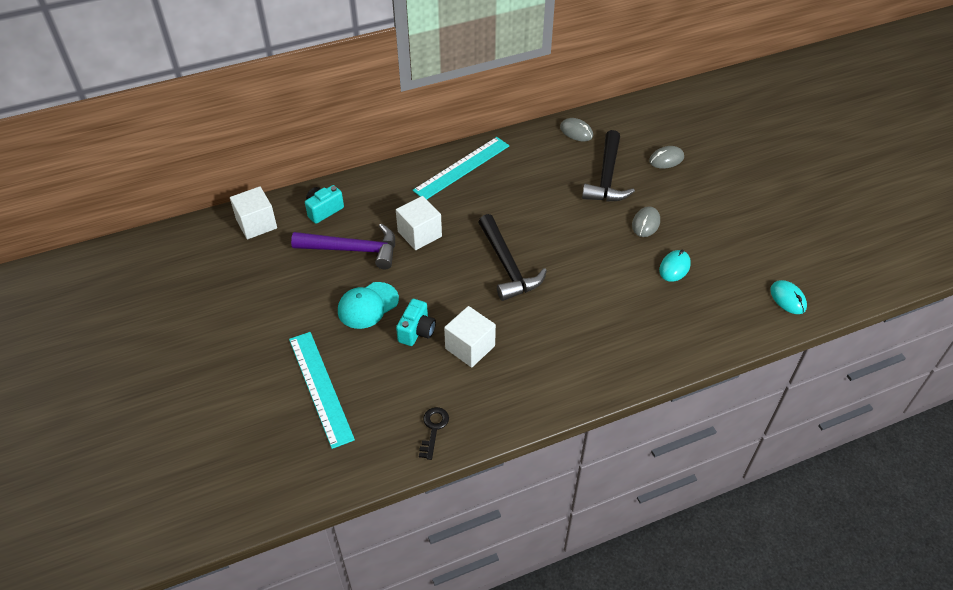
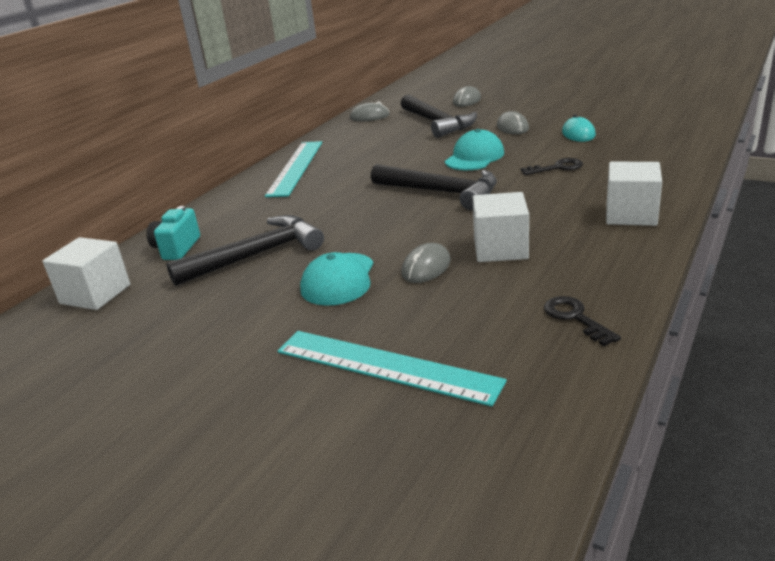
camera: 35 degrees left, 20 degrees down
(353, 250) = (256, 255): purple hammer -> black hammer
(417, 331) = (426, 267): turquoise camera -> grey mouse
(419, 234) = (317, 214): white cube -> white cube (631, 214)
(574, 242) = (474, 157): none -> turquoise cap
(605, 296) = (557, 168): none -> black key
(788, 299) = (684, 111): turquoise mouse -> none

